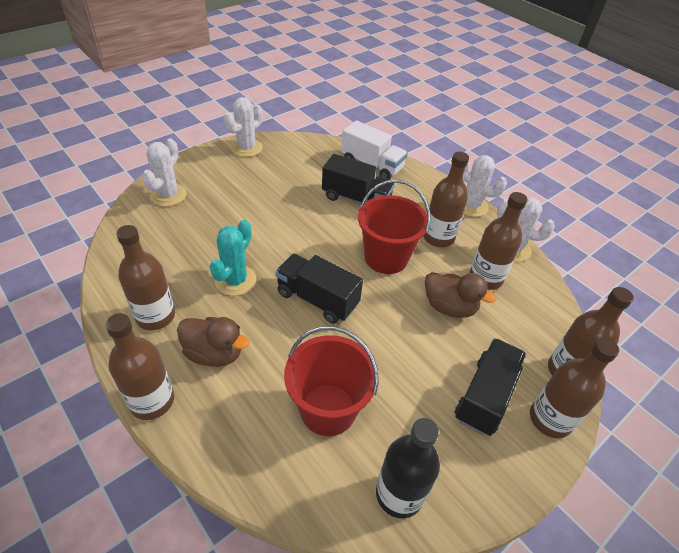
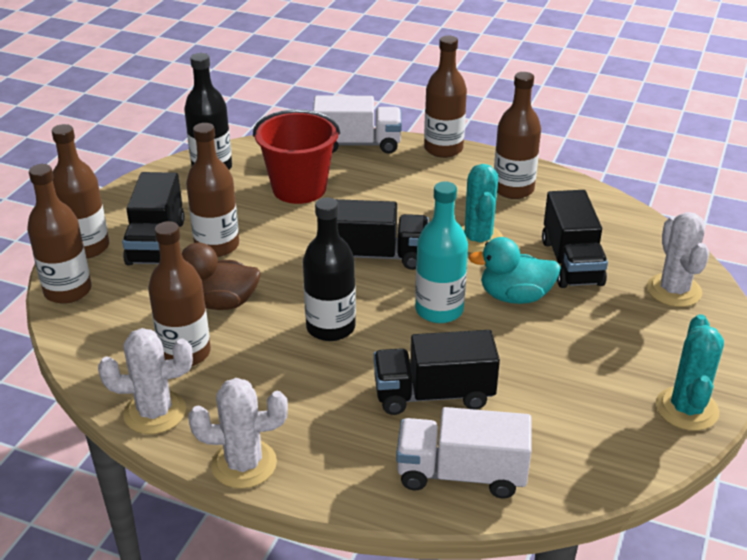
camera: 155 degrees right, 10 degrees down
(198, 236) = (571, 262): none -> black truck
(214, 353) = (430, 186): brown duck -> none
(224, 457) = (357, 144): none -> white truck
(246, 148) = (686, 409): white cactus -> turquoise cactus
(259, 230) = (515, 296): none -> turquoise duck
(312, 241) = (439, 310): none -> turquoise bottle
(386, 257) = (330, 327): red bucket -> black bottle
(438, 237) = (274, 384): brown bottle -> brown bottle (217, 246)

